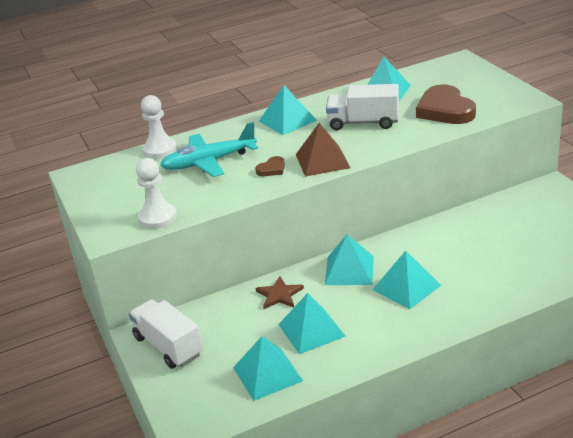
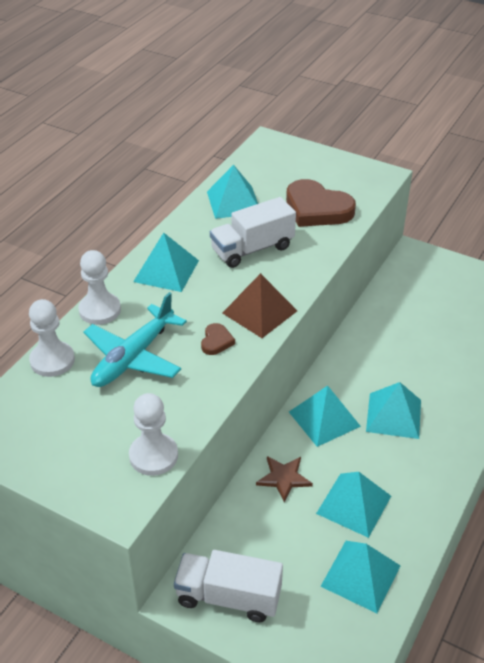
camera: 40 degrees left, 10 degrees up
(219, 131) = (100, 310): none -> white pawn

